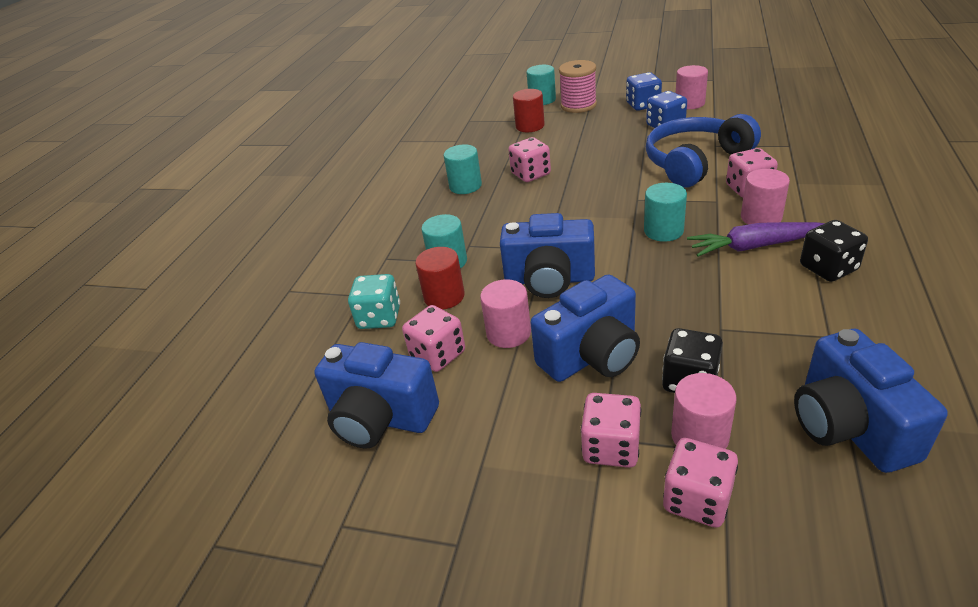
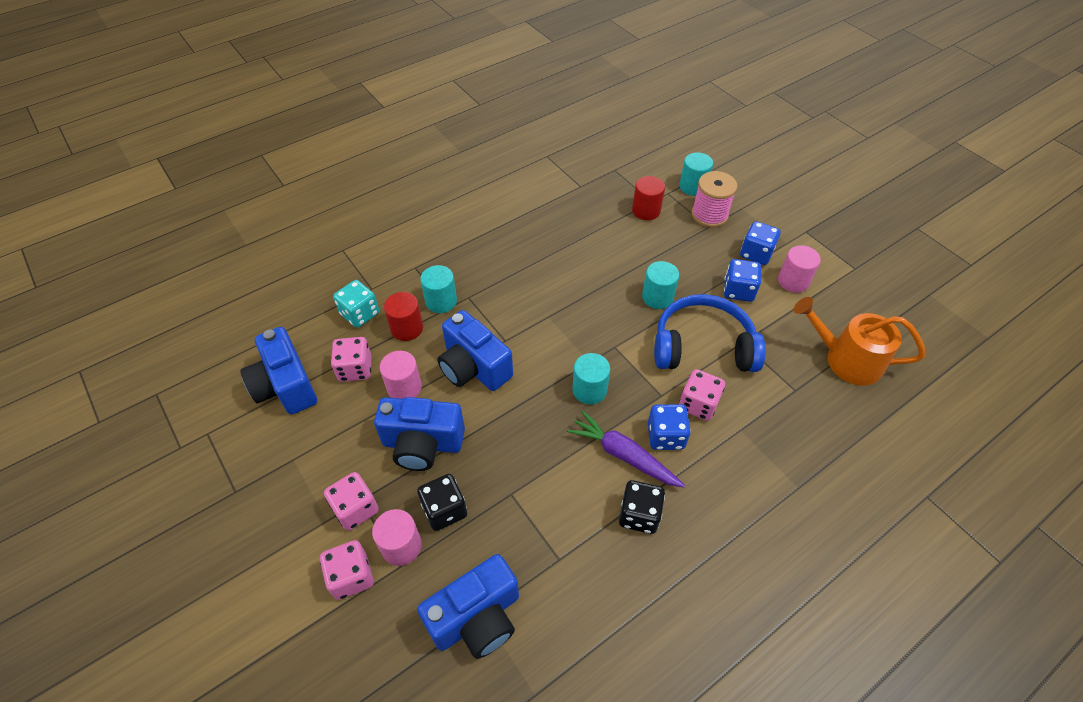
camera: 35 degrees right, 15 degrees up
(465, 186) = (530, 239): turquoise cylinder -> turquoise cylinder (657, 297)
(531, 174) = (582, 263): pink dice -> none
(761, 217) = (665, 436): pink cylinder -> blue dice
(788, 116) = (846, 360): none -> orange watering can
(849, 426) = (477, 618): blue camera -> blue camera turned 150 degrees counterclockwise

